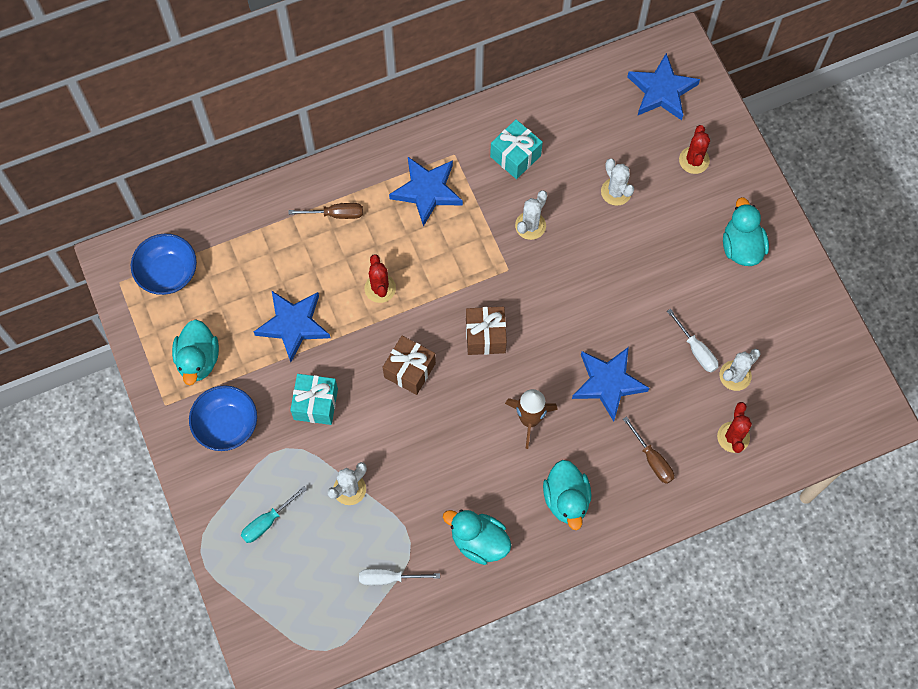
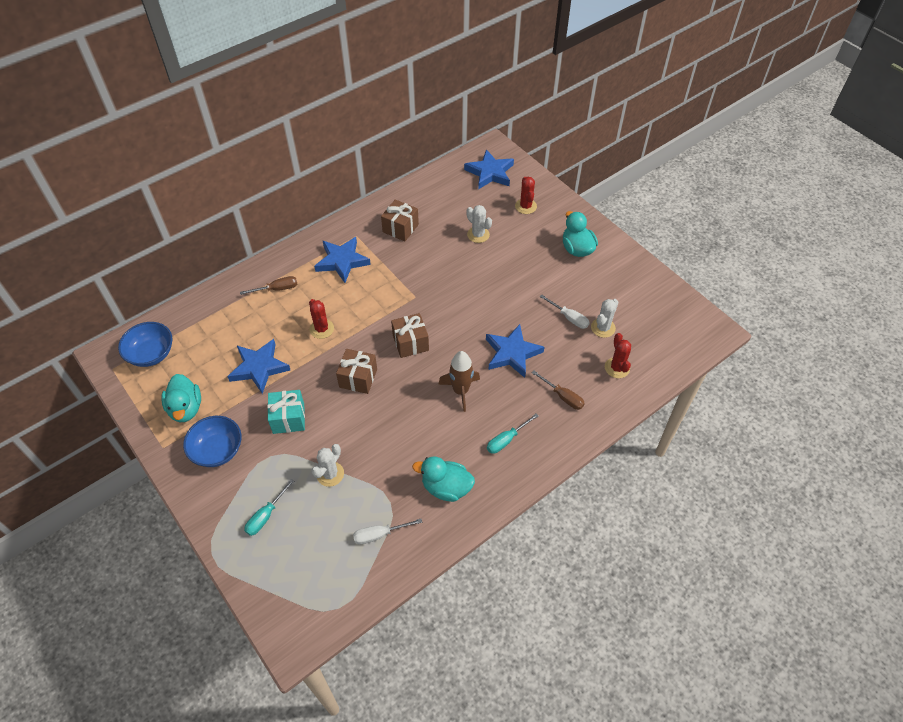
camera: 15 degrees left, 15 degrees down
(515, 156) = (400, 228): turquoise gift -> brown gift
(530, 225) = (423, 267): white cactus -> none
(566, 499) = (506, 440): turquoise duck -> turquoise screwdriver

